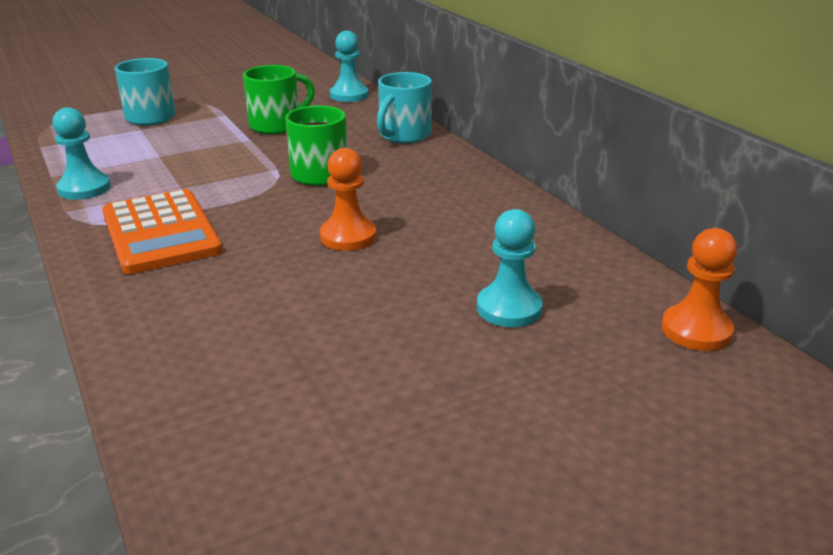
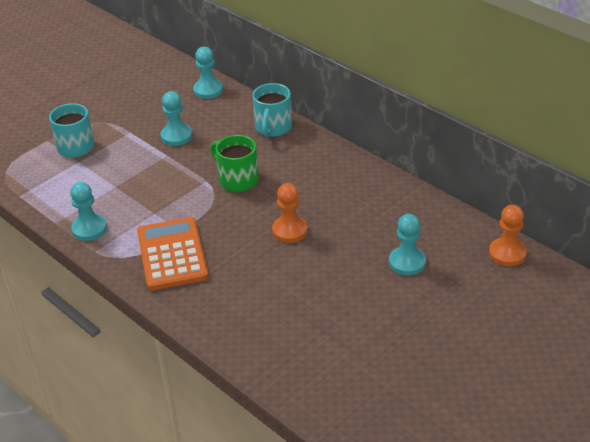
camera: 15 degrees left, 10 degrees up
(161, 232) = (172, 254): orange calculator -> orange calculator turned 150 degrees counterclockwise
(277, 125) = (176, 136): green mug -> turquoise pawn

